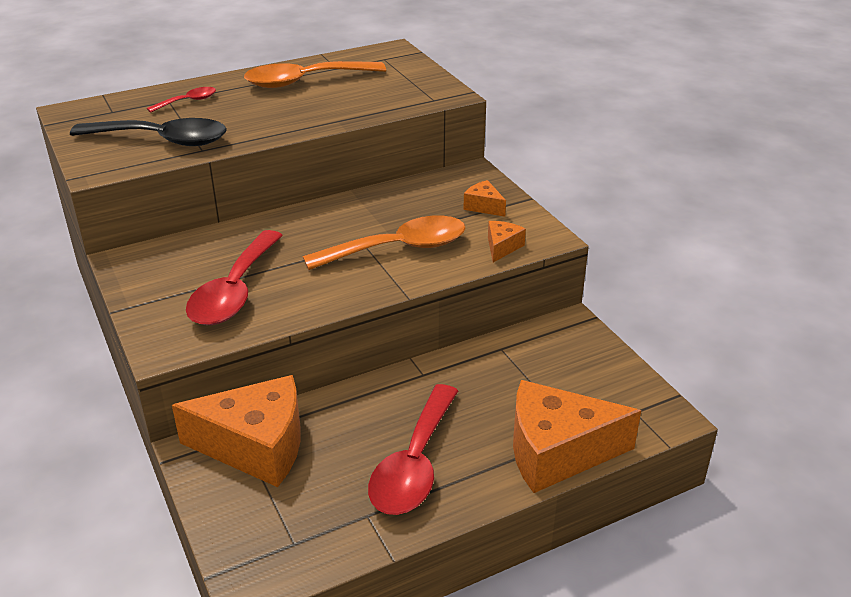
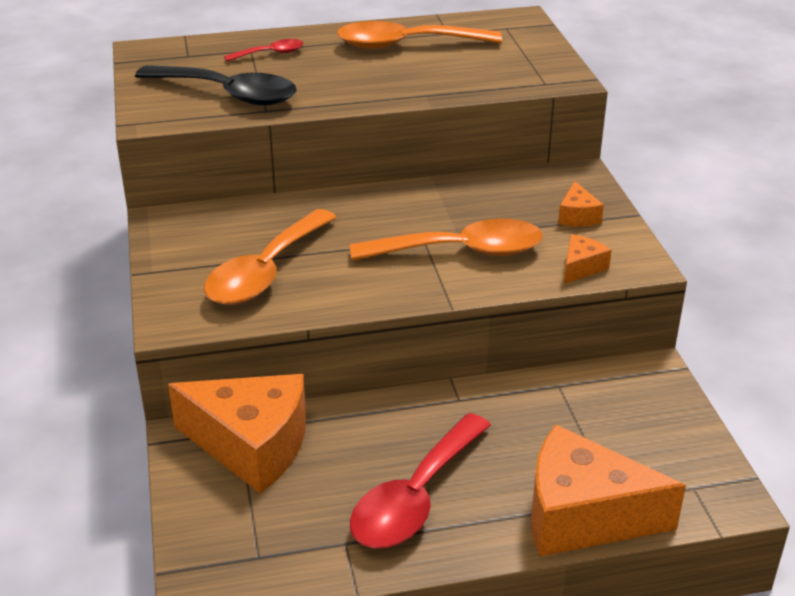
camera: 15 degrees right, 0 degrees up
(234, 292) = (265, 272): red spoon -> orange spoon
(483, 206) = (577, 216): orange cheese -> orange cheese turned 150 degrees counterclockwise

